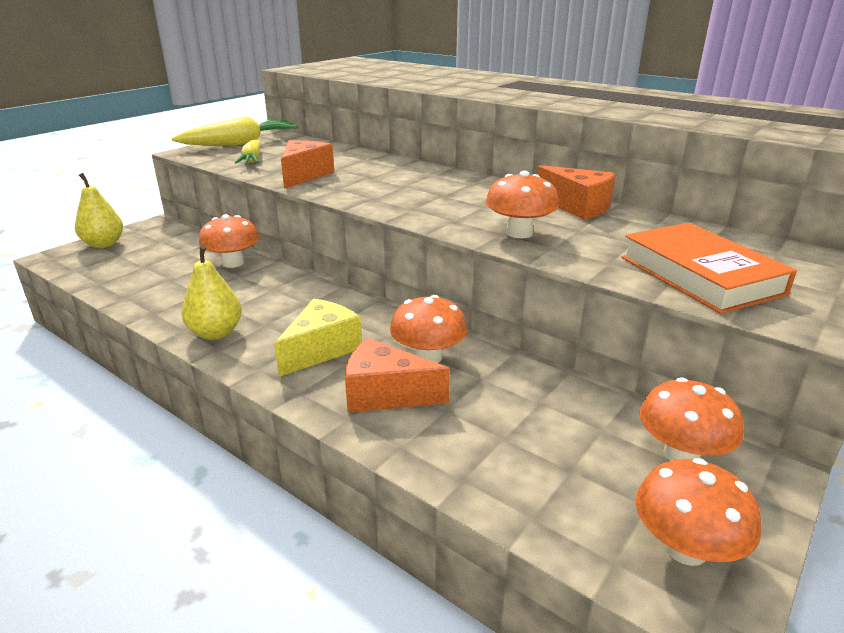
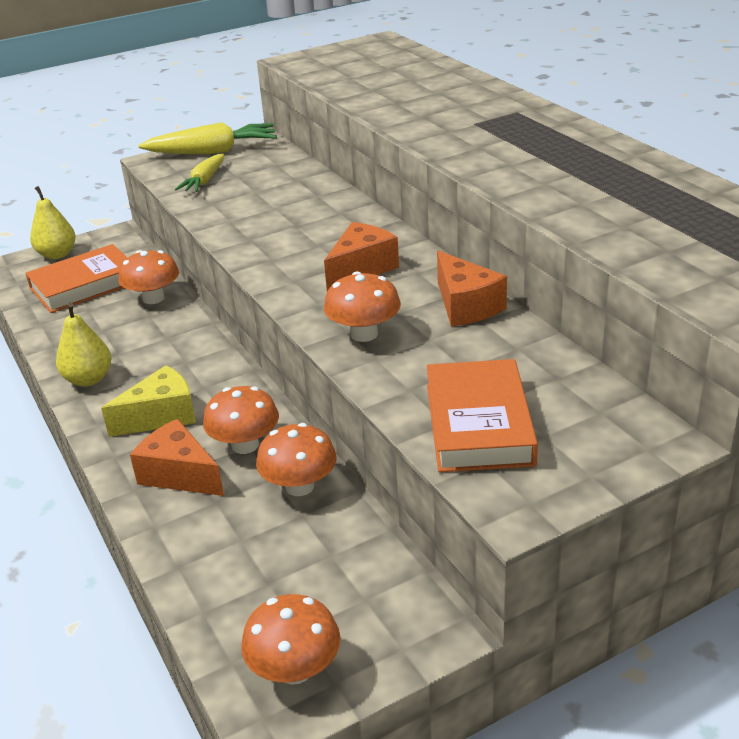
camera: 25 degrees right, 5 degrees up
(152, 262) = (84, 285): none -> orange book
(304, 175) = (234, 213): orange cheese -> orange cheese (361, 269)
(681, 454) = (376, 595): orange mushroom -> orange mushroom (299, 486)

